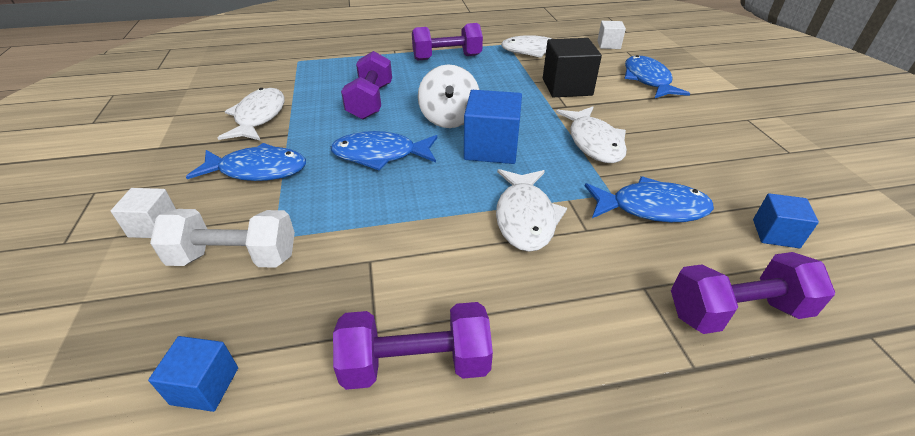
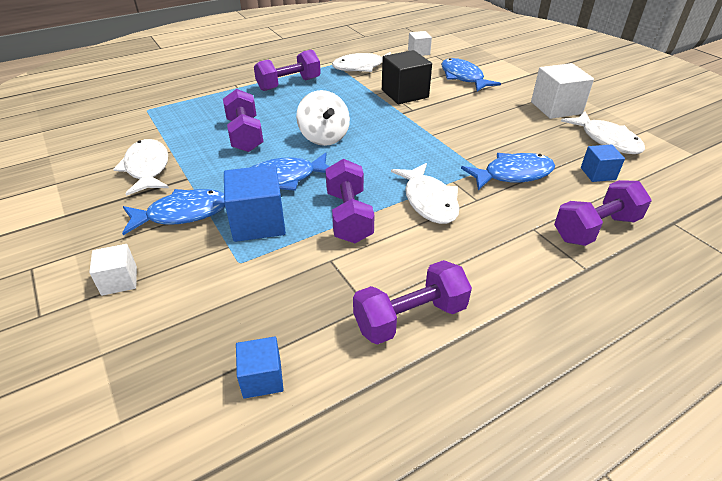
camera: 20 degrees left, 0 degrees up
(235, 257) = (216, 286): white dumbbell -> none
(421, 214) = (349, 216): none -> purple dumbbell
(491, 148) = (373, 154): blue cube -> blue cube (258, 222)
(594, 142) = (448, 134): white fish -> white fish (606, 140)
(753, 135) = (556, 108): none -> white cube

